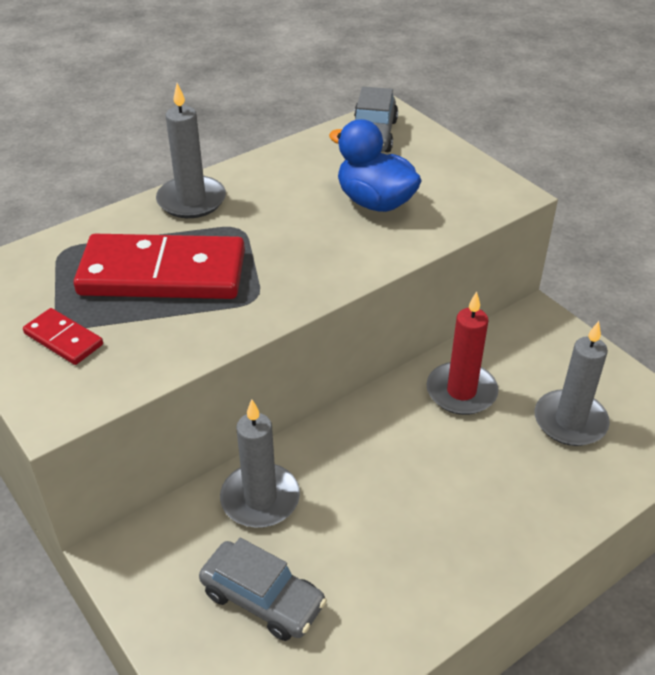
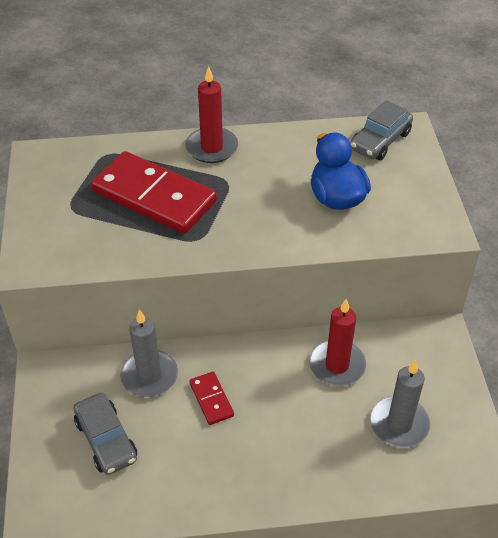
camera: 30 degrees right, 5 degrees up
(63, 339) = (64, 218): red domino -> red domino (211, 399)
(191, 200) = (211, 148): grey candle -> red candle

